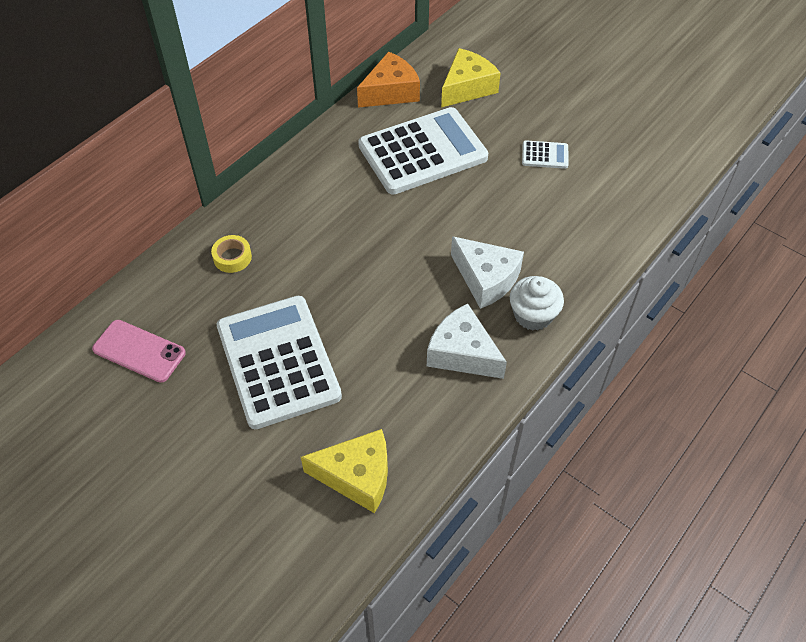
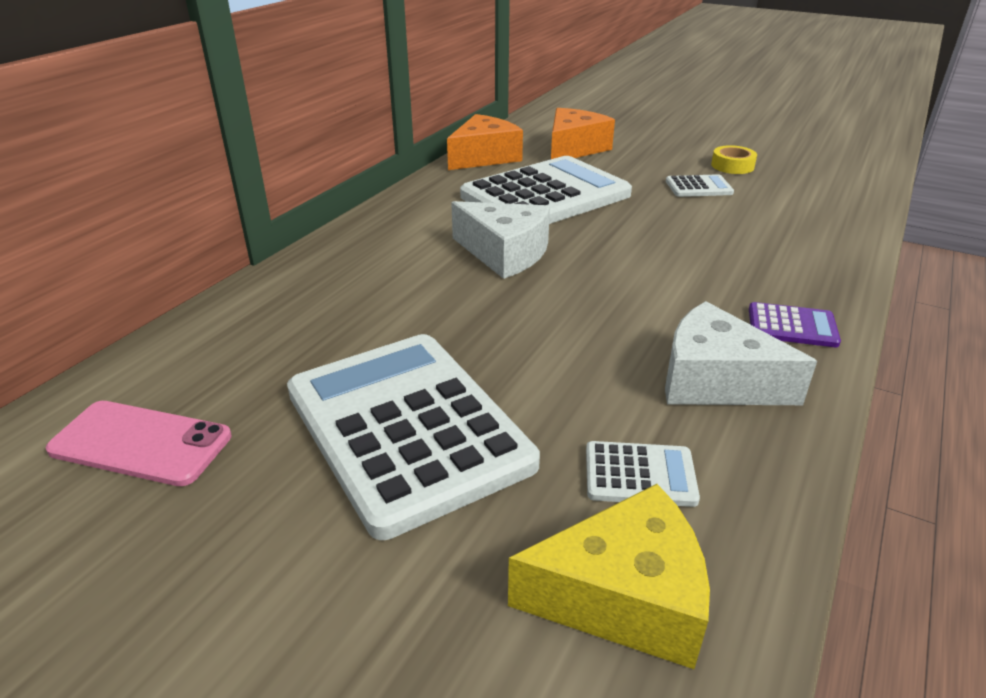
camera: 10 degrees left, 20 degrees down
(232, 257) = (303, 310): yellow tape -> yellow tape (732, 166)
(391, 411) = (640, 475): none -> white calculator
(467, 88) = (574, 149): yellow cheese -> orange cheese
(486, 279) = (697, 296): white cheese -> white cheese (504, 253)
(533, 315) = (792, 326): white cupcake -> purple calculator

